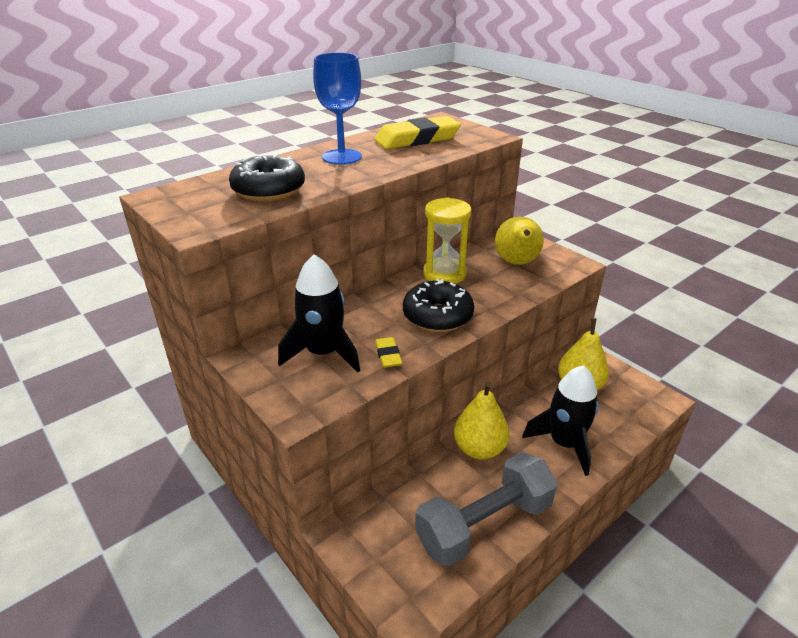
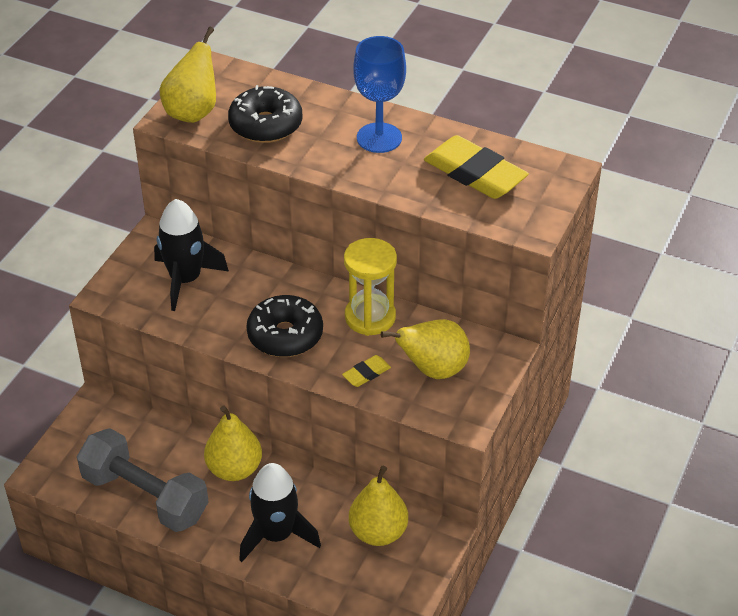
camera: 65 degrees right, 10 degrees up
(203, 216) = (193, 112): none -> yellow pear
(388, 355) = (205, 321): yellow eraser -> yellow eraser (366, 373)

